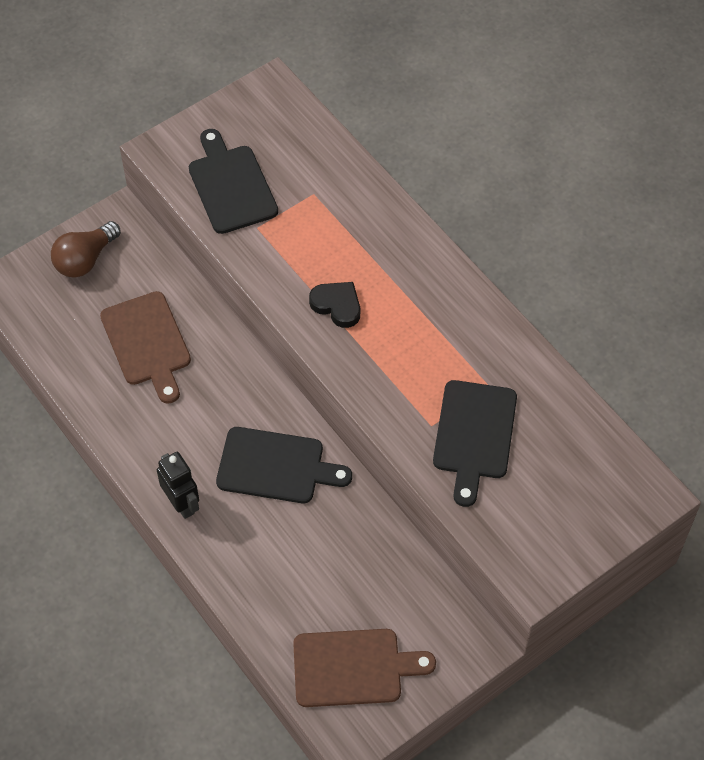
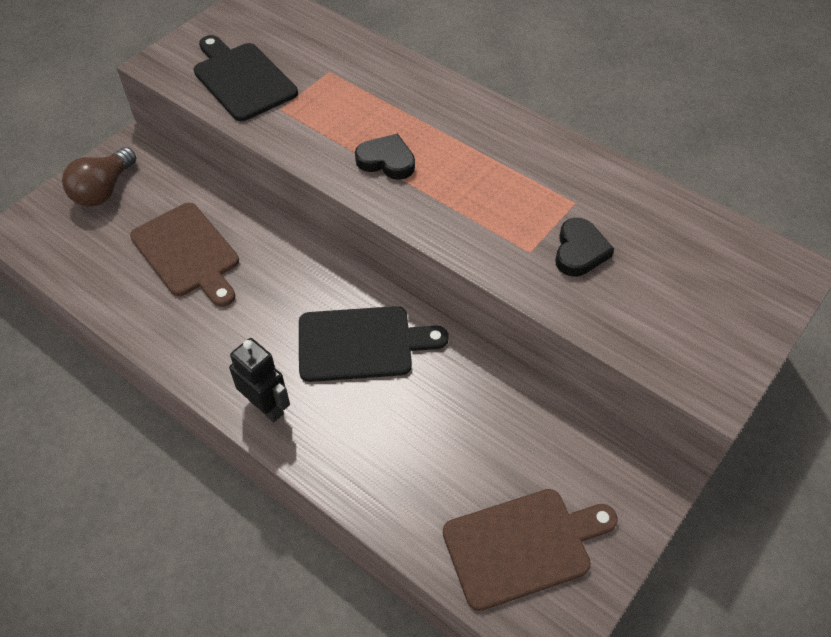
camera: 15 degrees left, 5 degrees down
(474, 435) = (579, 251): black cutting board -> black heart

